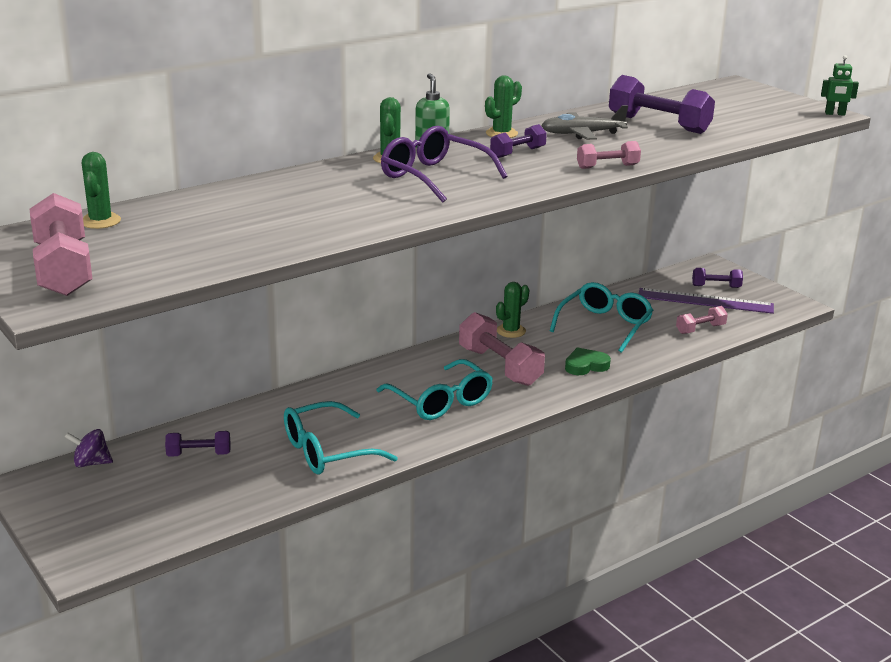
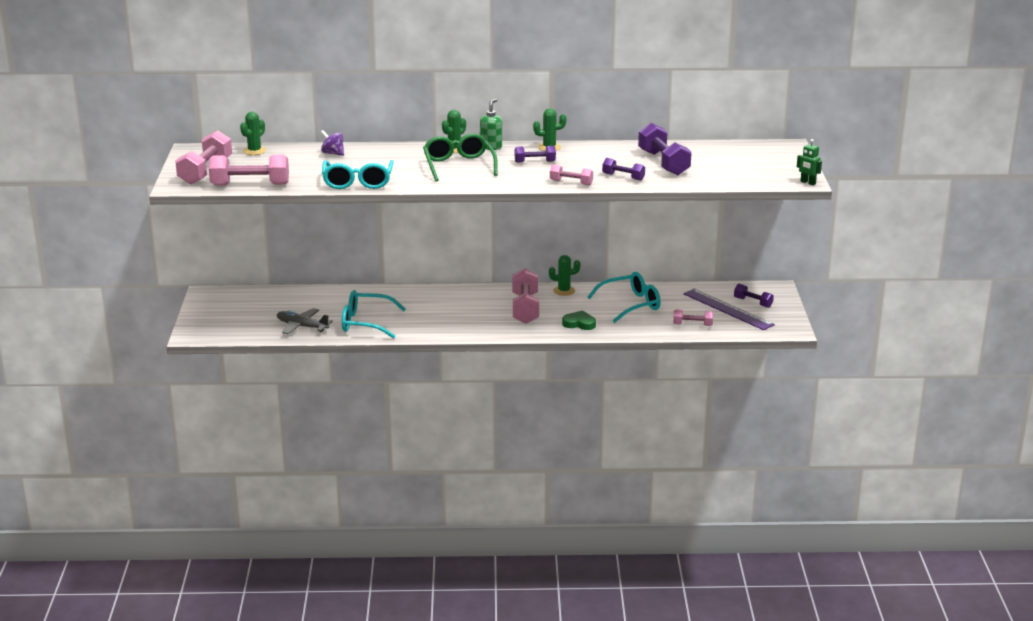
camera: 35 degrees right, 0 degrees up
(91, 463) = (245, 292): purple spinning top -> purple spinning top (333, 153)
(174, 271) = (250, 185): none -> pink dumbbell
(199, 454) = (300, 304): purple dumbbell -> purple dumbbell (623, 177)
(434, 177) = (458, 165): purple glasses -> green glasses
(441, 401) = (462, 317): turquoise glasses -> turquoise glasses (358, 182)
(581, 134) = (599, 158): grey plane -> grey plane (302, 326)

